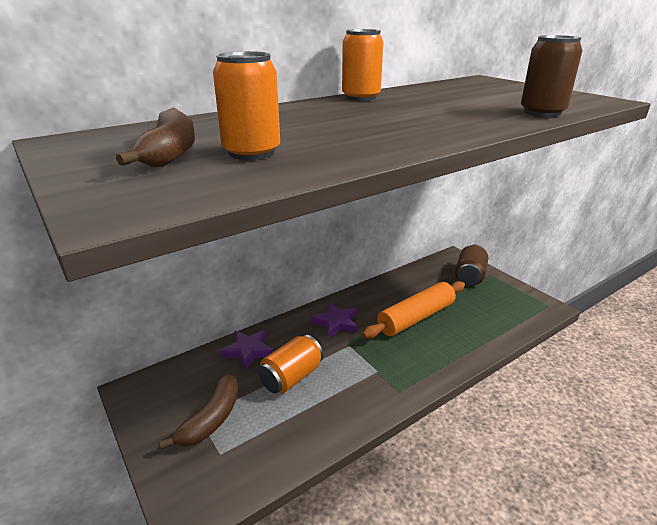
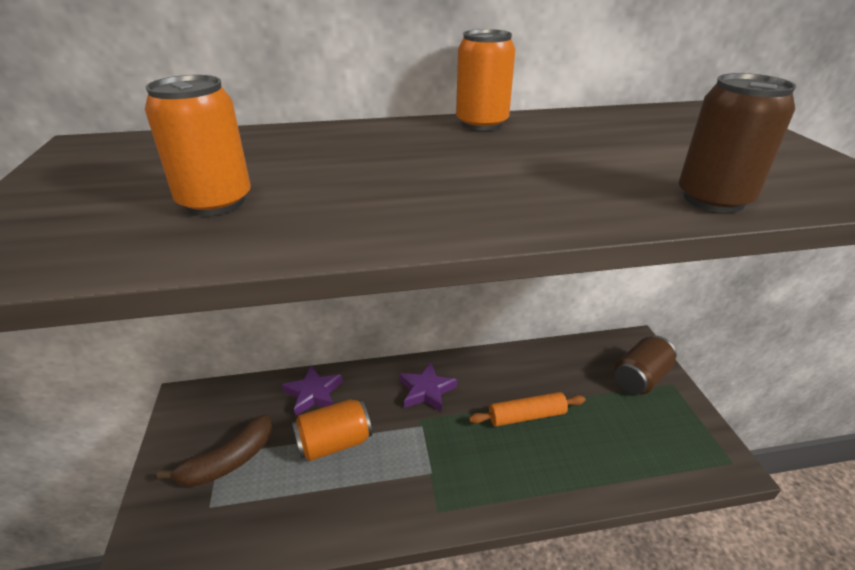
camera: 25 degrees right, 5 degrees up
(170, 152) = (142, 184): brown banana -> none
(416, 318) = (526, 416): orange rolling pin -> orange rolling pin, size x0.66

